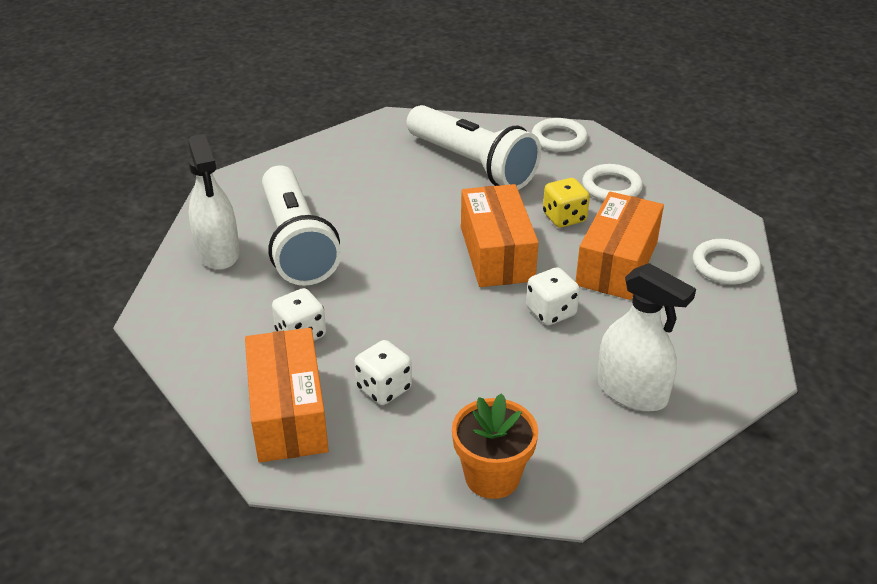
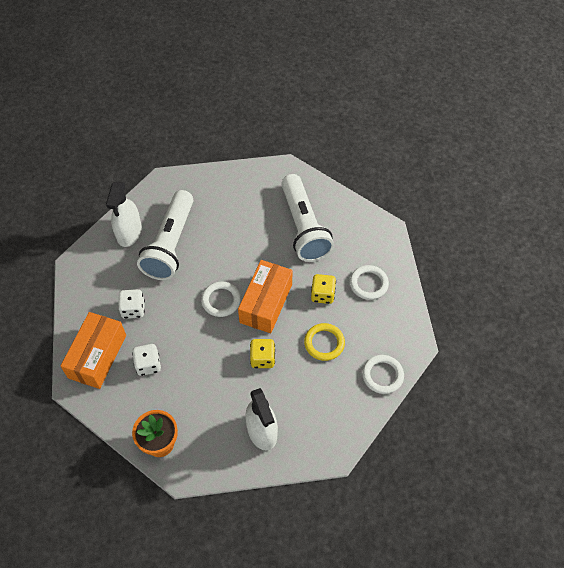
camera: 30 degrees right, 20 degrees up
(551, 312) = (262, 359): white dice -> yellow dice
(559, 139) = (370, 229): white ring -> white ring (221, 300)
(617, 263) = (324, 343): orange box -> yellow ring

